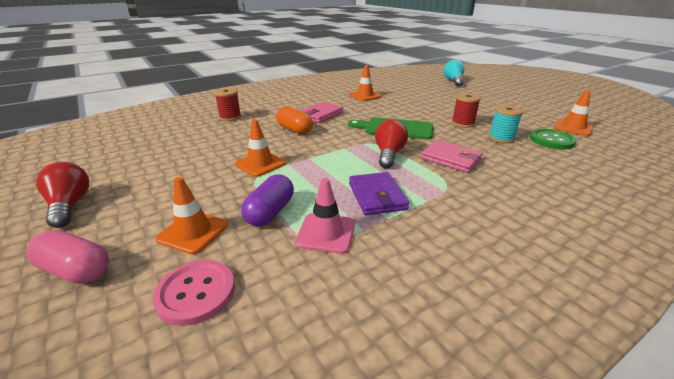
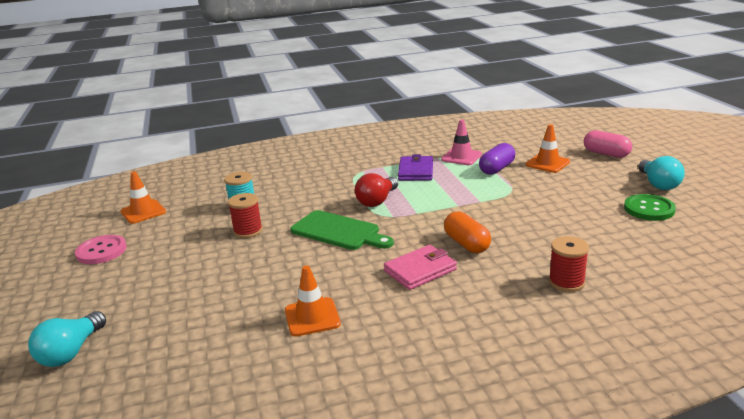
camera: 160 degrees left, 5 degrees down
(70, 205) = (658, 184): red light bulb -> turquoise light bulb
(196, 293) = (533, 143): pink button -> pink button (101, 251)
(260, 164) = (508, 203): orange traffic cone -> none
(451, 159) = (325, 191): pink wallet -> none
(551, 140) = (200, 200): green button -> green button (649, 209)

